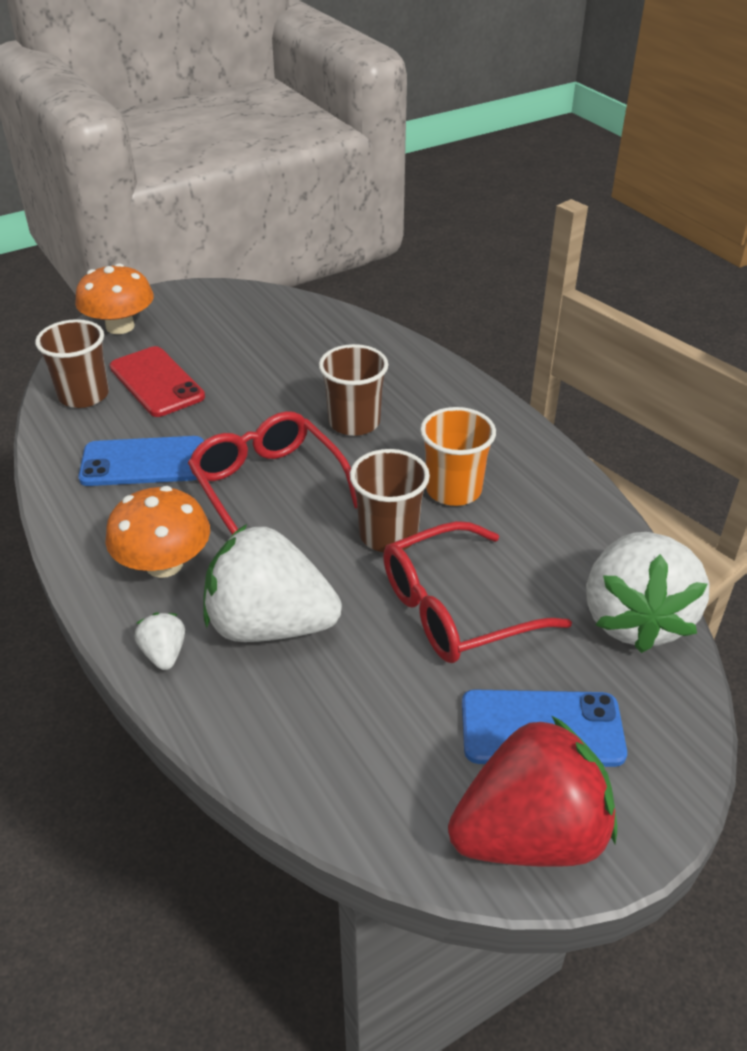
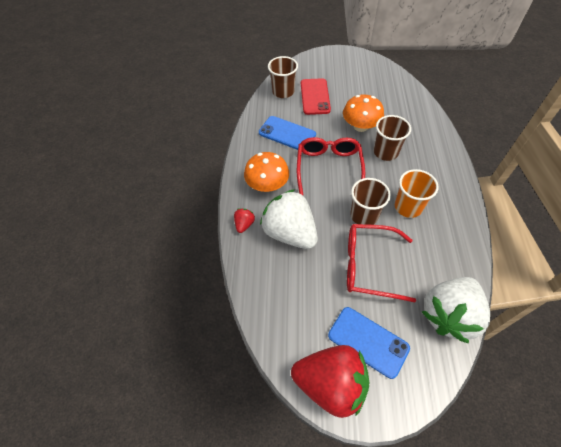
camera: 35 degrees right, 15 degrees up
(120, 326) = (316, 62): orange mushroom -> orange mushroom (360, 126)
(164, 654) = (244, 224): white strawberry -> red strawberry

